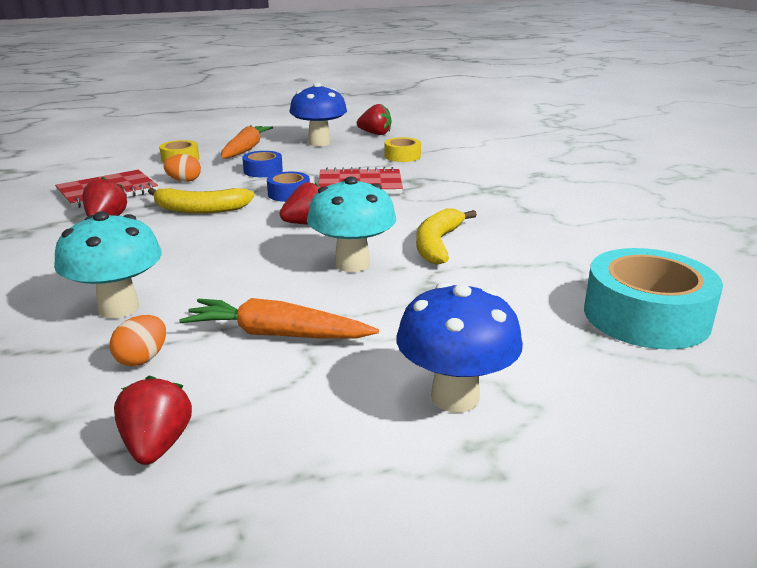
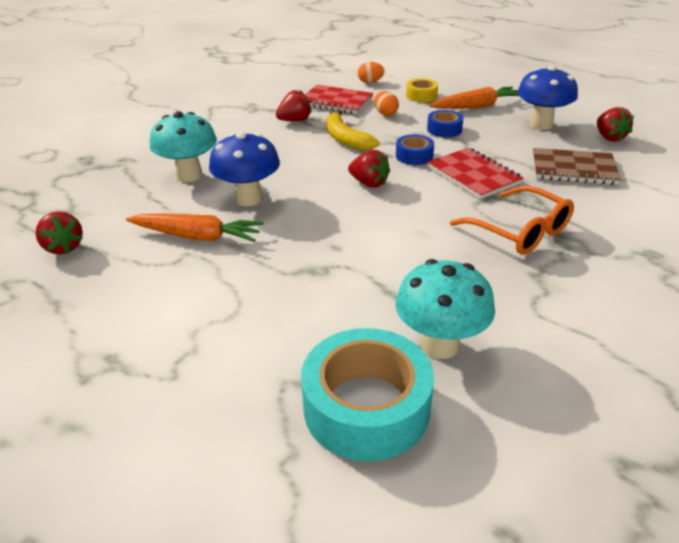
camera: 60 degrees right, 10 degrees up
(142, 359) = (141, 207): orange egg -> orange egg (370, 82)
(157, 445) = (63, 247): red strawberry -> red strawberry turned 90 degrees clockwise
(277, 334) = (197, 236): orange carrot -> orange carrot turned 120 degrees clockwise
(352, 264) = (320, 226): turquoise mushroom -> turquoise mushroom (440, 345)
(402, 156) = (573, 169): yellow tape -> brown notebook
(437, 244) = (397, 250): yellow banana -> none
(455, 397) = (163, 333): blue mushroom -> blue mushroom (248, 199)
(464, 197) = (519, 231): none -> orange glasses

